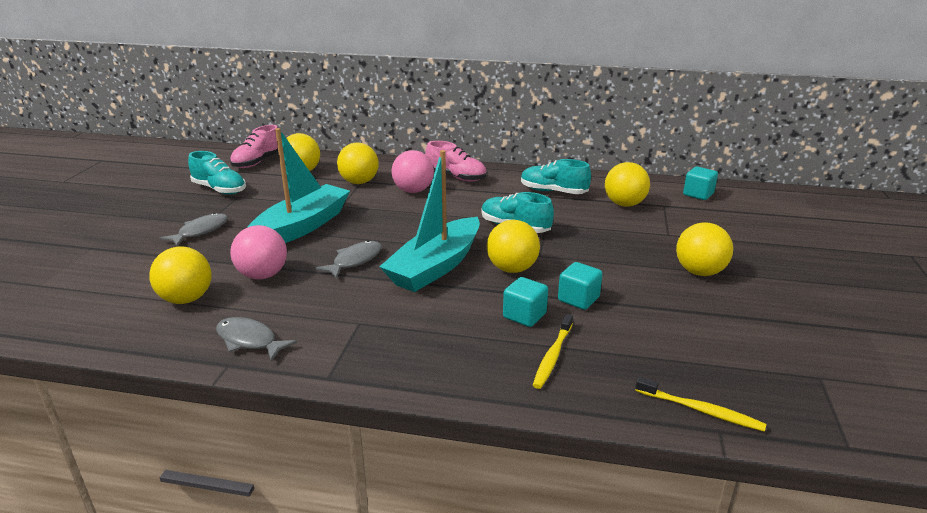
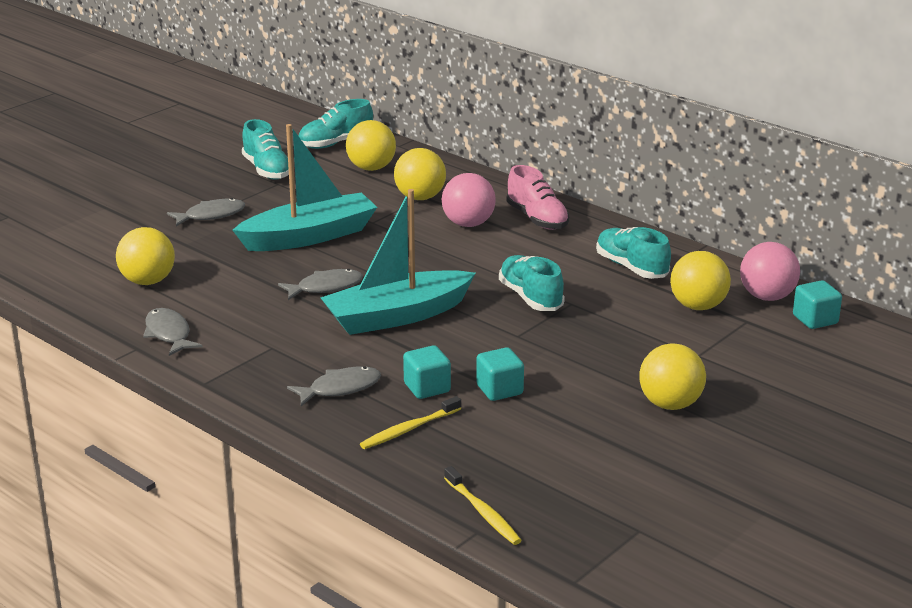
camera: 30 degrees right, 0 degrees up
(258, 162) = (335, 143): pink shoe -> turquoise shoe
(263, 275) = (229, 277): pink ball -> pink ball (767, 297)
(456, 340) = (340, 388): none -> grey fish
(512, 269) = (470, 341): yellow ball -> none

